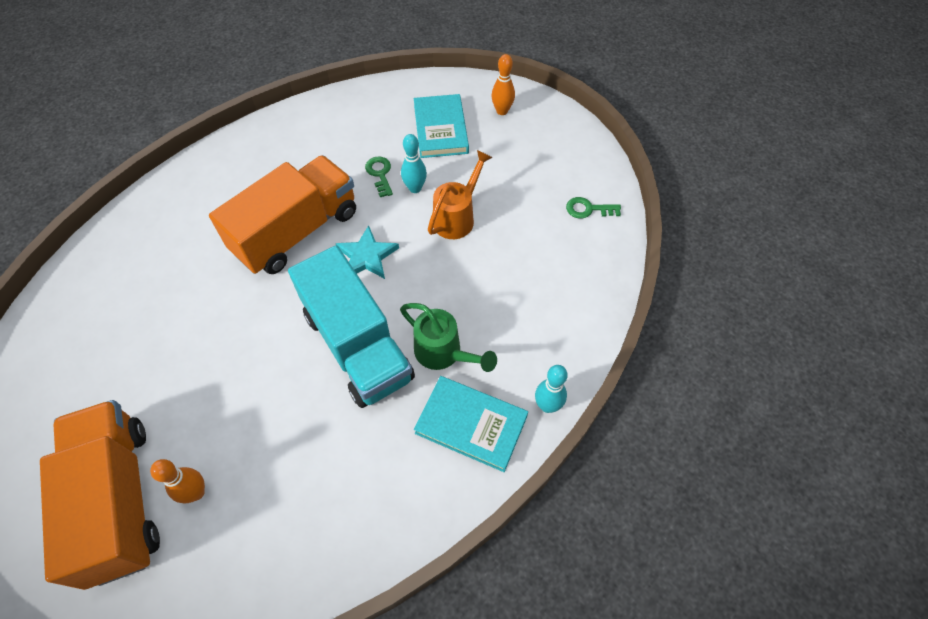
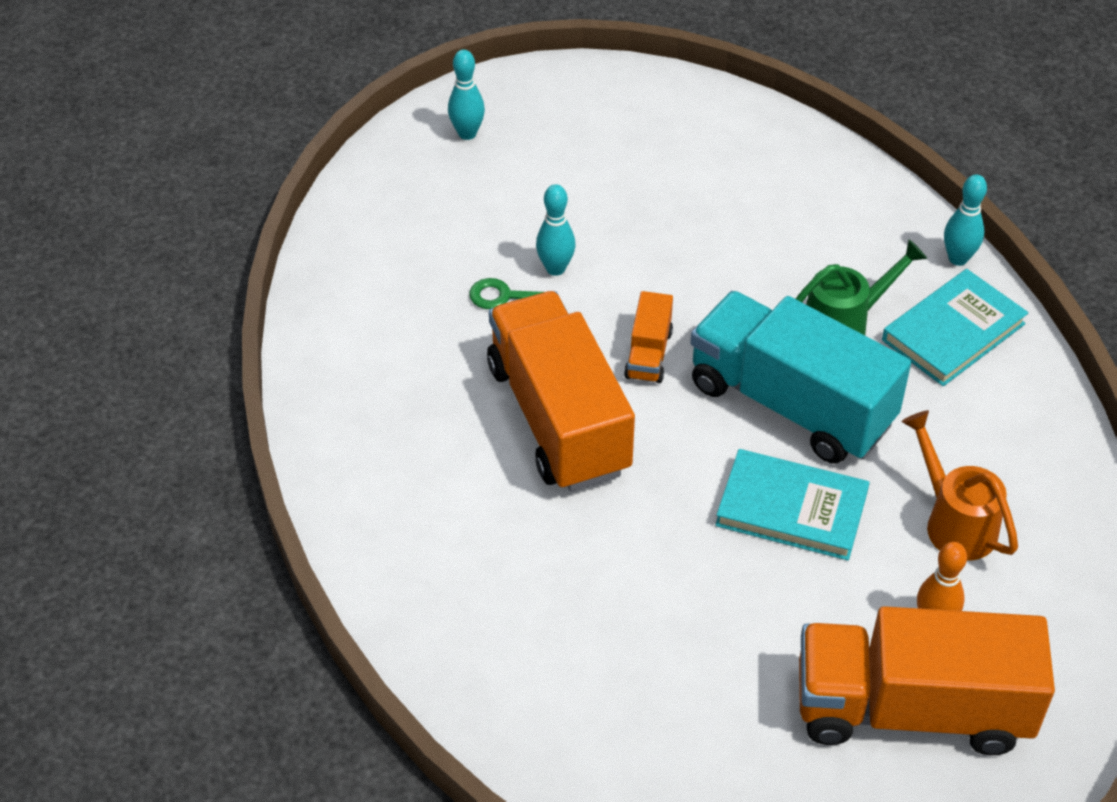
camera: 65 degrees left, 10 degrees down
(357, 345) = (790, 404): turquoise truck -> turquoise truck turned 135 degrees counterclockwise
(367, 256) = (648, 354): turquoise star -> orange truck
(441, 129) = (458, 206): turquoise book -> turquoise book (791, 509)
(457, 217) = (634, 243): orange watering can -> orange watering can (954, 522)
(502, 111) = (467, 133): orange bowling pin -> turquoise bowling pin
(588, 209) = (695, 118): green key -> none

